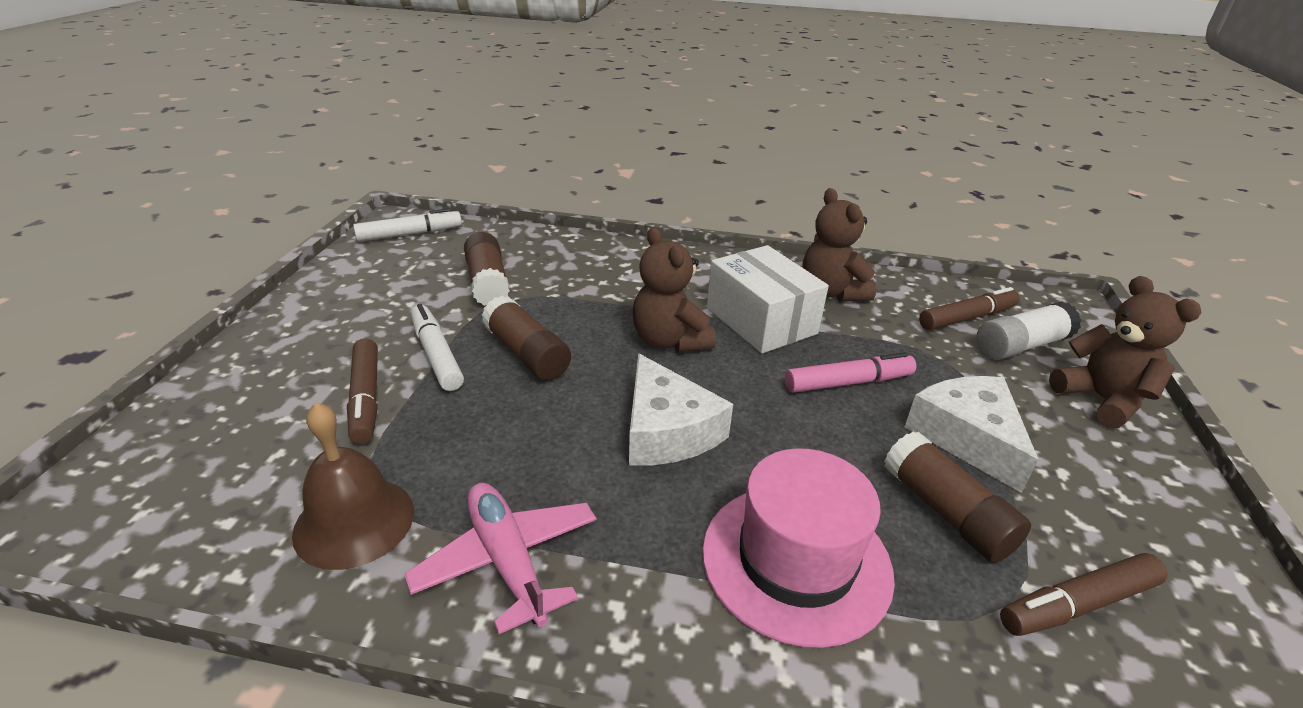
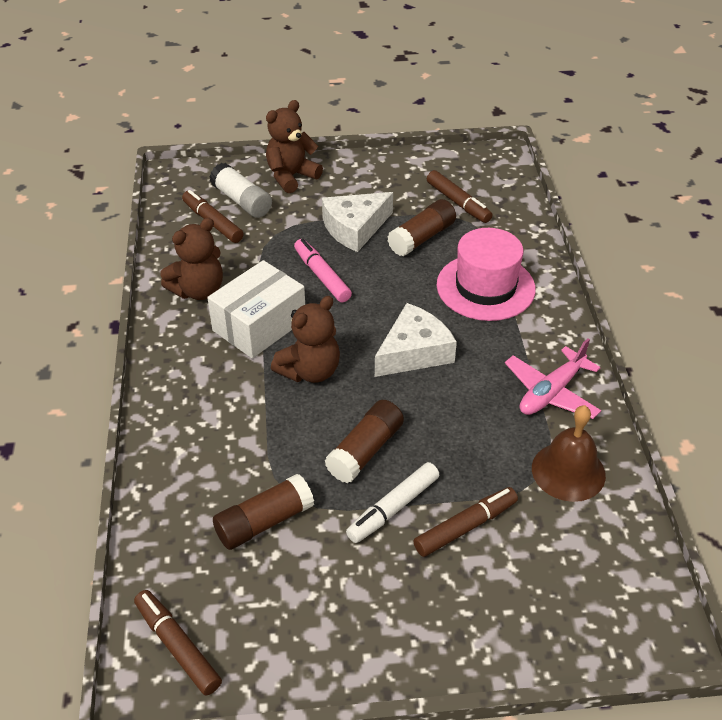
camera: 105 degrees left, 10 degrees up
(410, 234) = (178, 646): white marker -> brown marker

